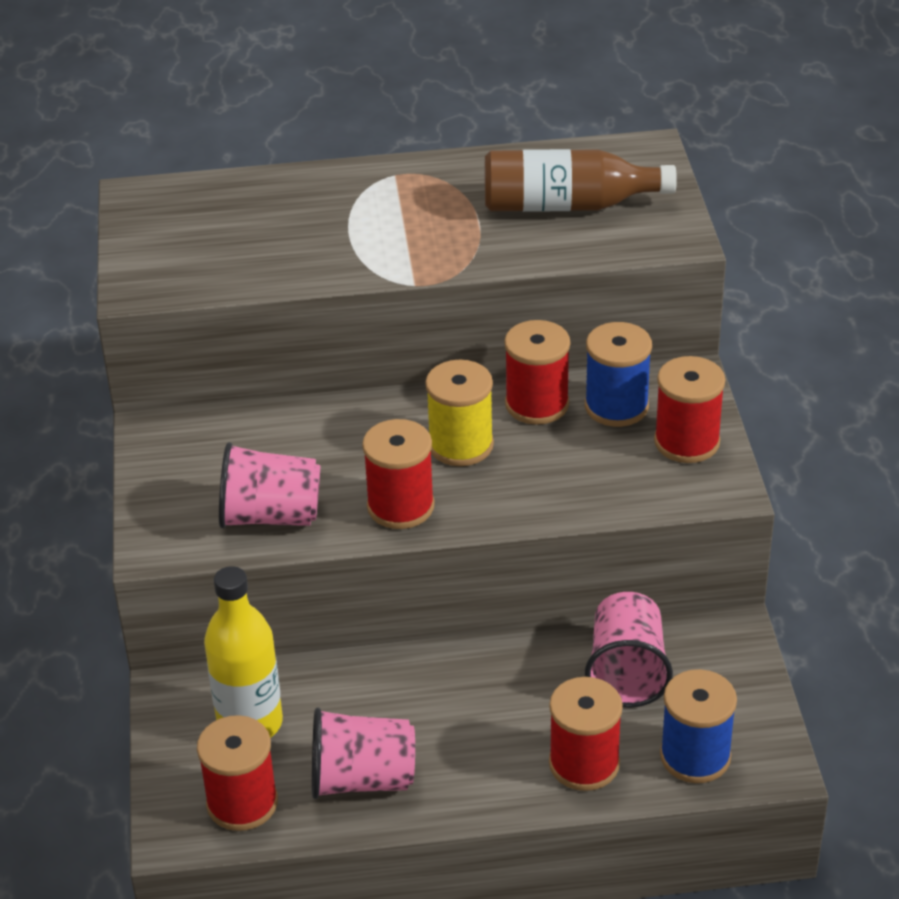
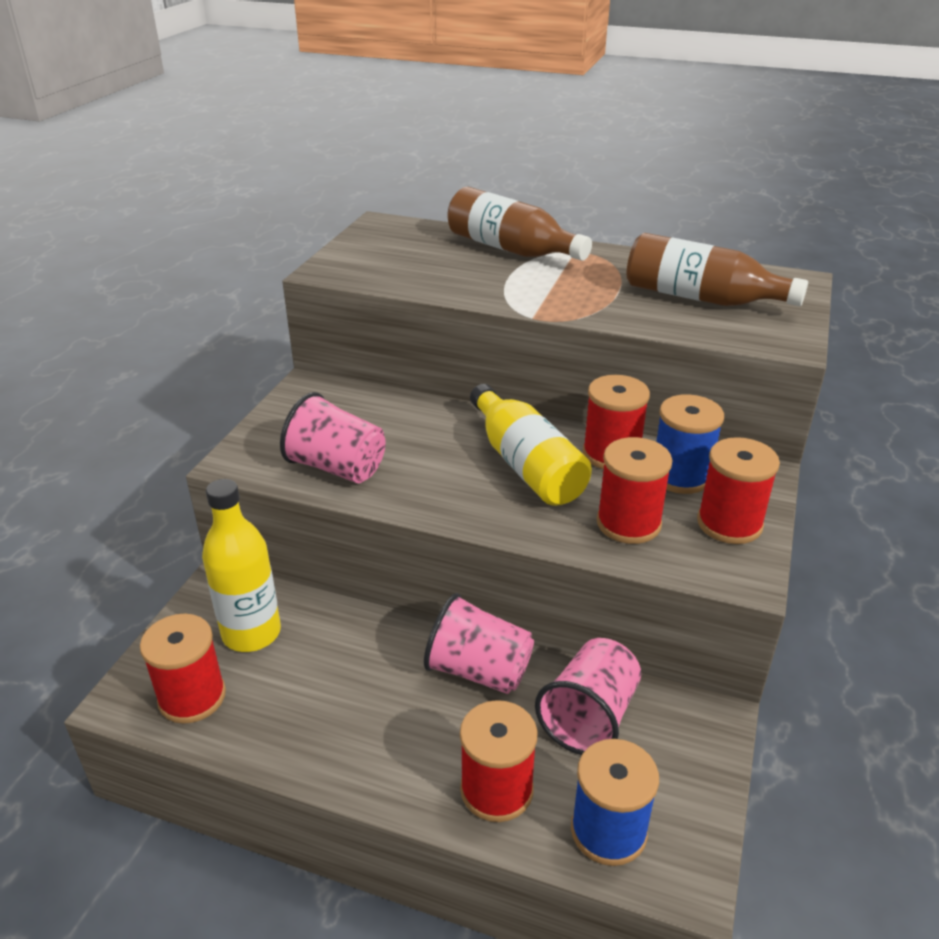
camera: 25 degrees right, 5 degrees down
(322, 193) = (511, 249): none -> brown bottle
(362, 779) = (298, 718): pink cup -> pink cup (478, 671)
(400, 506) = (442, 494): red spool -> red spool (628, 523)
(460, 445) = (526, 464): yellow spool -> yellow bottle

